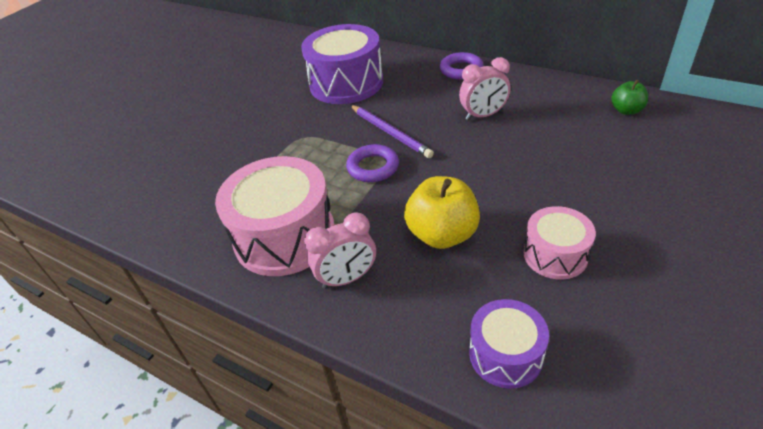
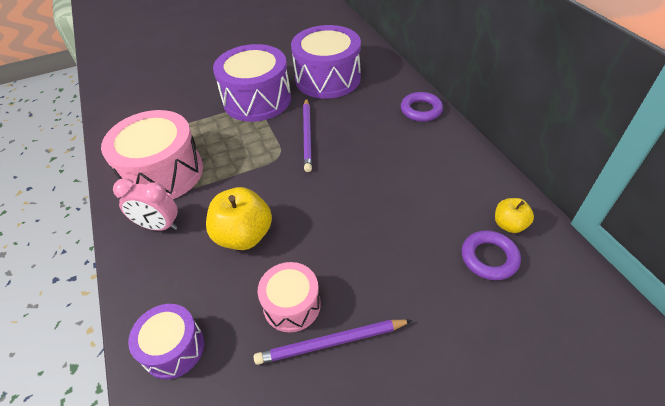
camera: 35 degrees right, 5 degrees up
(298, 129) = (257, 99): none -> purple drum
(373, 167) = (265, 156): purple ring -> purple ring (489, 258)
(483, 115) = (387, 159): pink clock -> none
(620, 258) = (331, 343): none -> purple pencil
(626, 110) = (509, 225): green apple -> yellow apple

